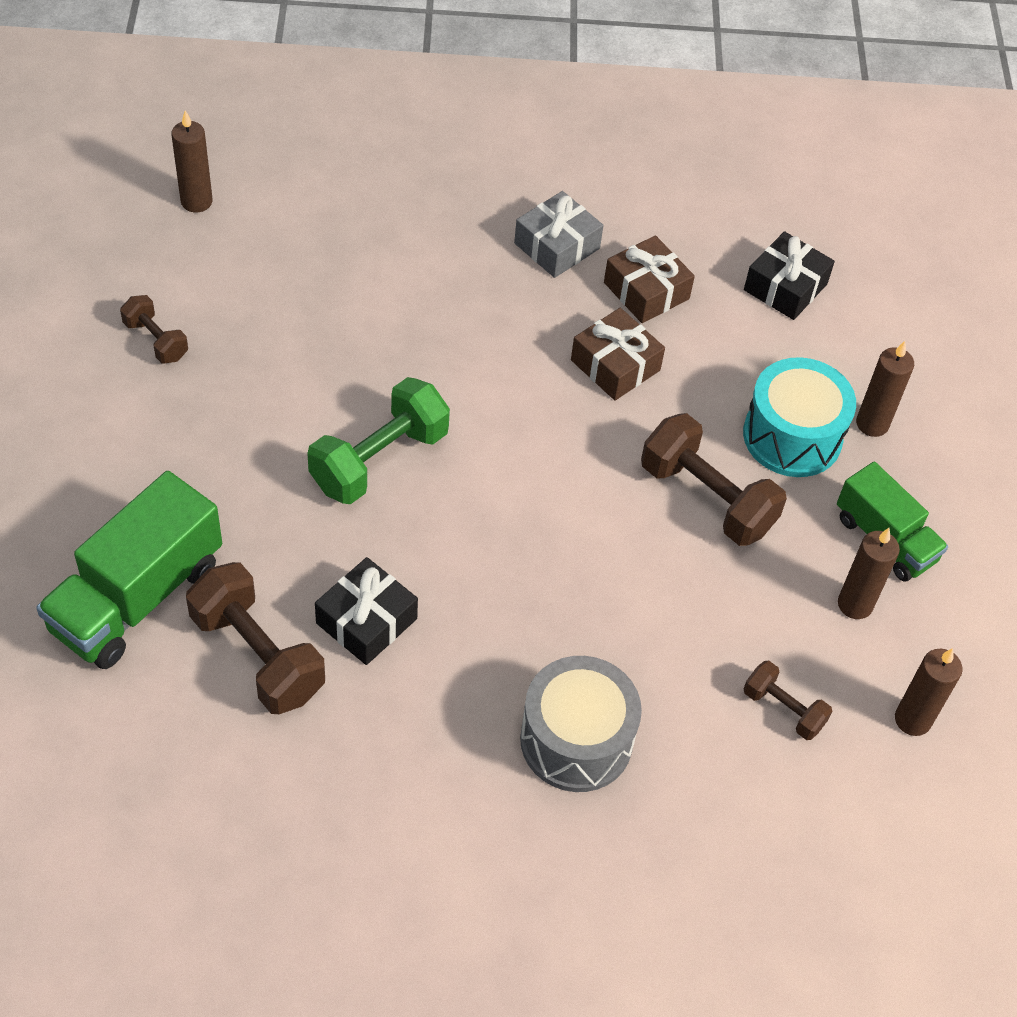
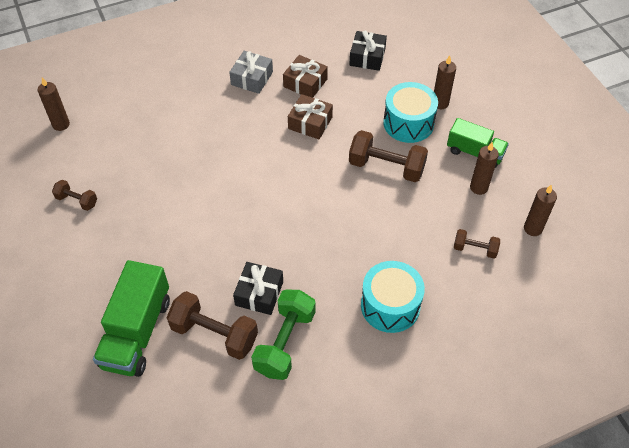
camera: 20 degrees left, 0 degrees up
(379, 460) = (222, 213): green dumbbell -> green dumbbell (285, 342)
(576, 740) = (390, 306): grey drum -> turquoise drum

